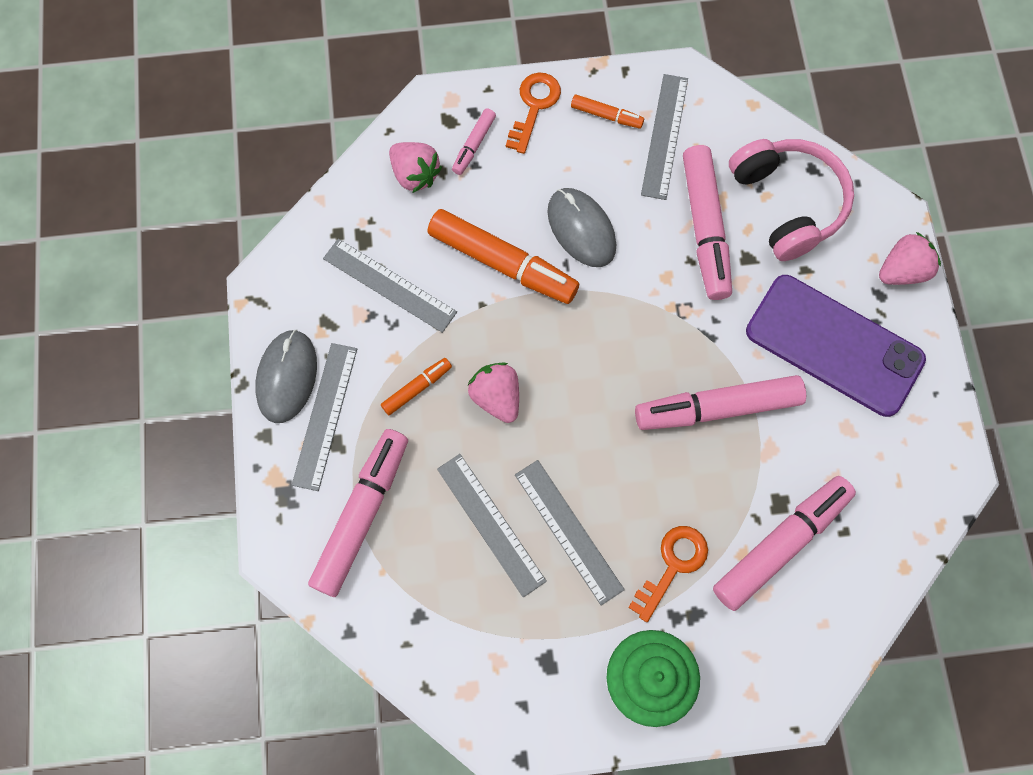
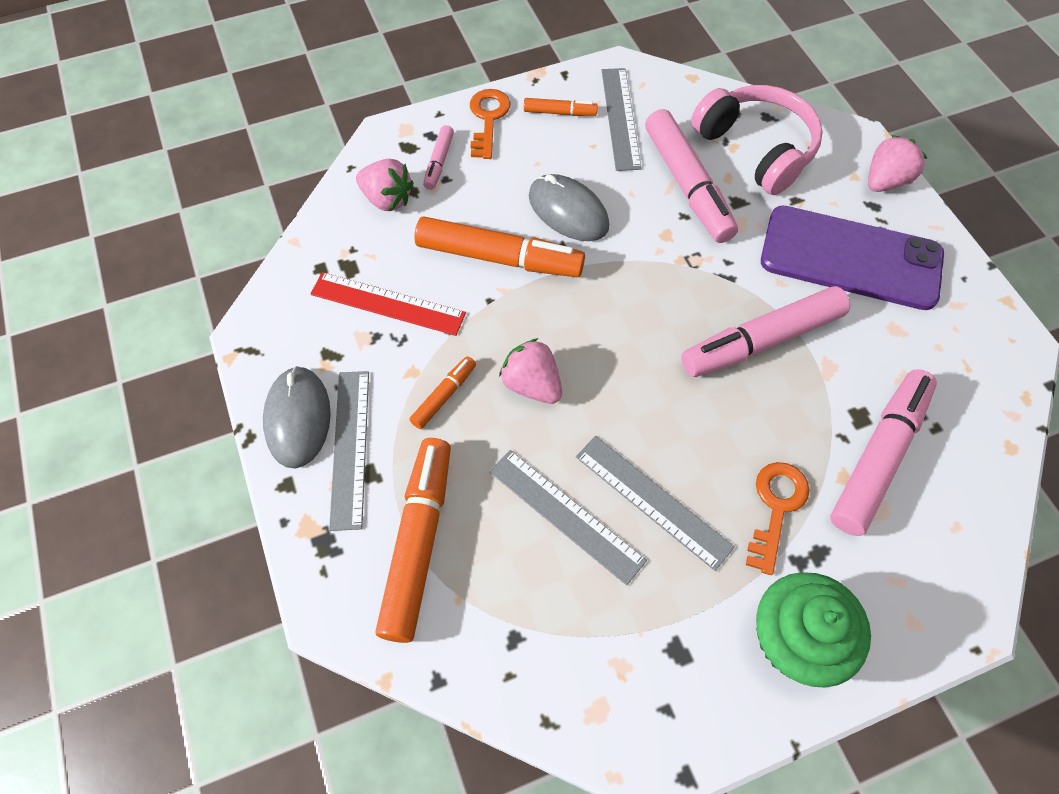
camera: 15 degrees left, 10 degrees down
(362, 514) = (418, 542): pink marker -> orange marker
(389, 285) = (387, 304): grey ruler -> red ruler

